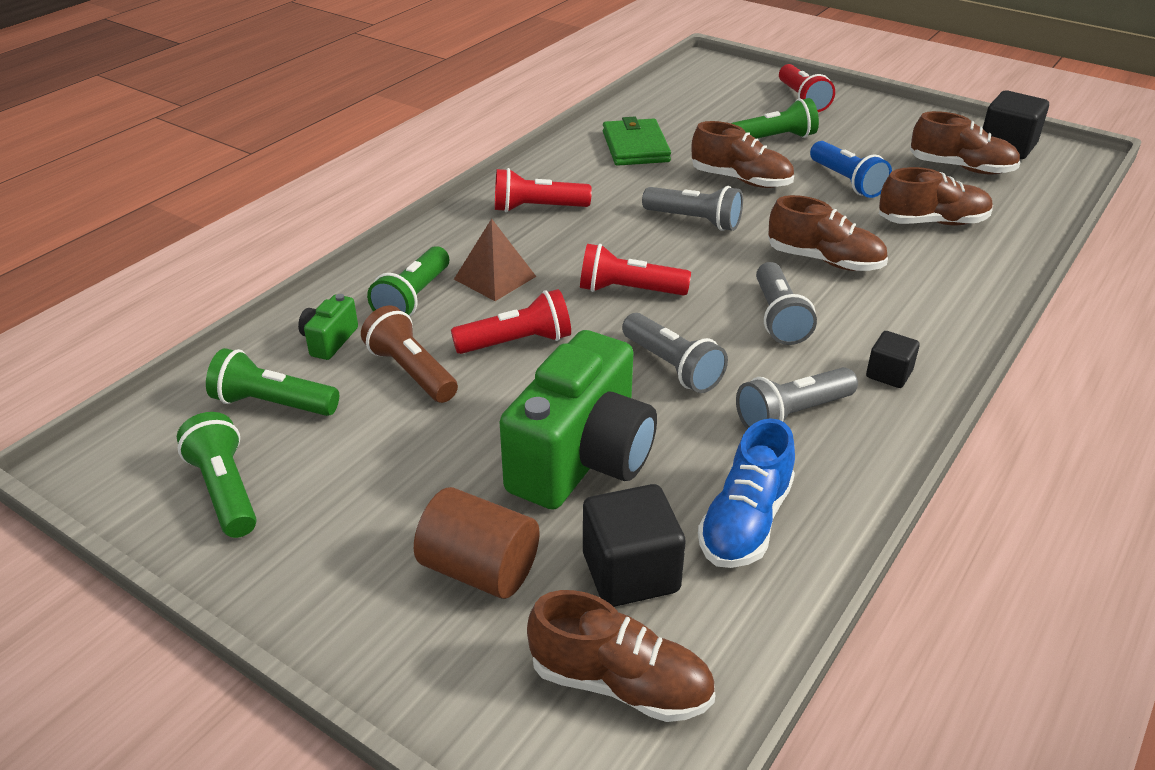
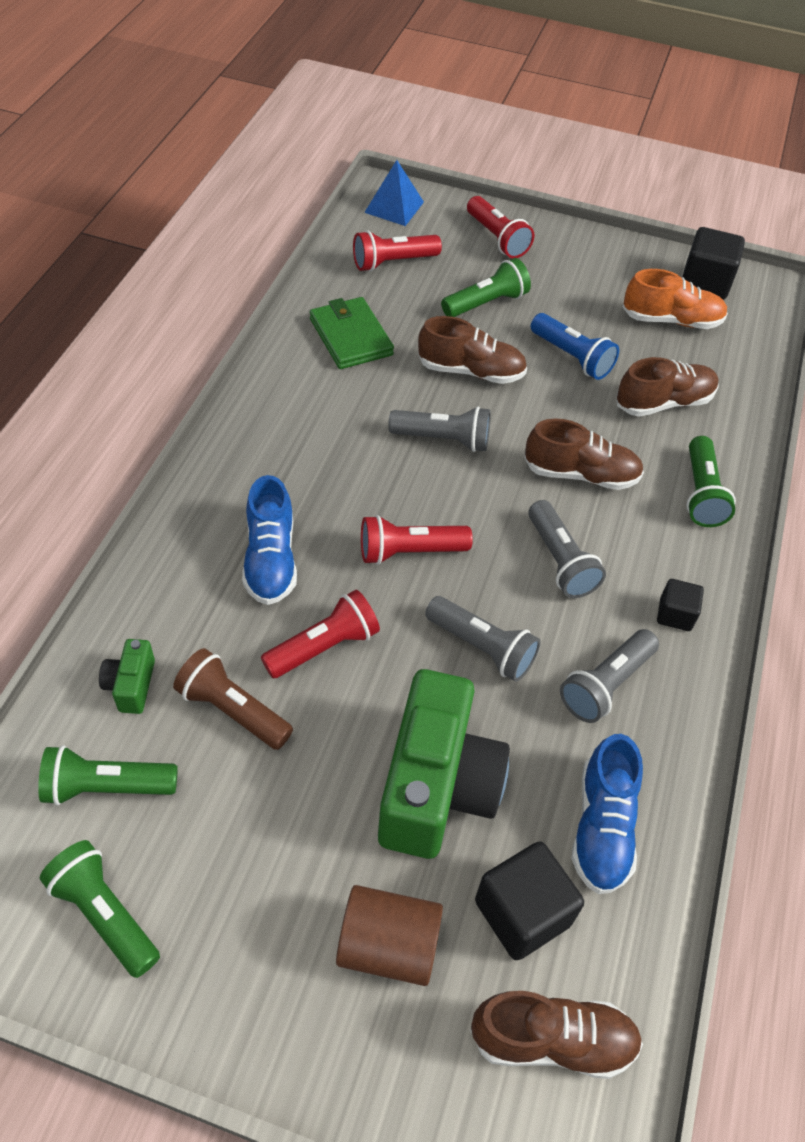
camera: 20 degrees left, 15 degrees up
(413, 298) = (196, 606): green flashlight -> green flashlight (701, 493)
(495, 278) = (270, 559): brown pyramid -> blue shoe
(537, 208) = (279, 448): red flashlight -> red flashlight (393, 262)
(711, 72) = (394, 207): none -> blue pyramid
(961, 168) = (671, 320): brown shoe -> orange shoe

